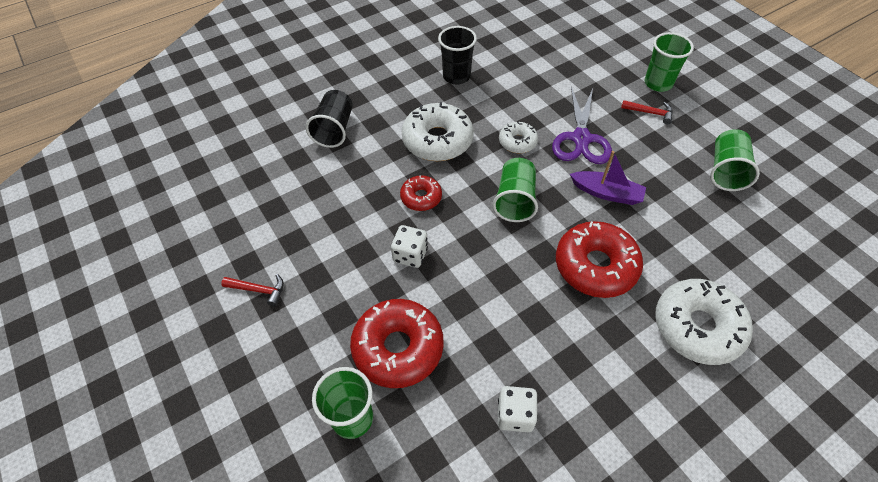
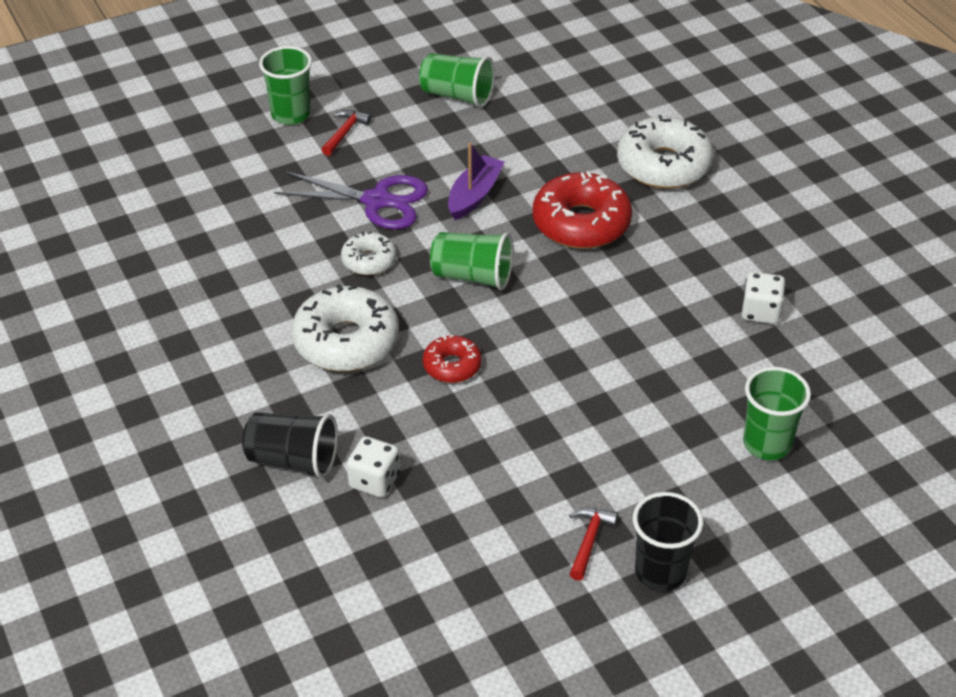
camera: 85 degrees left, 10 degrees down
(398, 348) = (681, 401): red donut -> none
(410, 255) = (547, 382): white dice -> white dice (374, 480)
(456, 76) = (210, 309): black cup -> black cup (660, 572)

